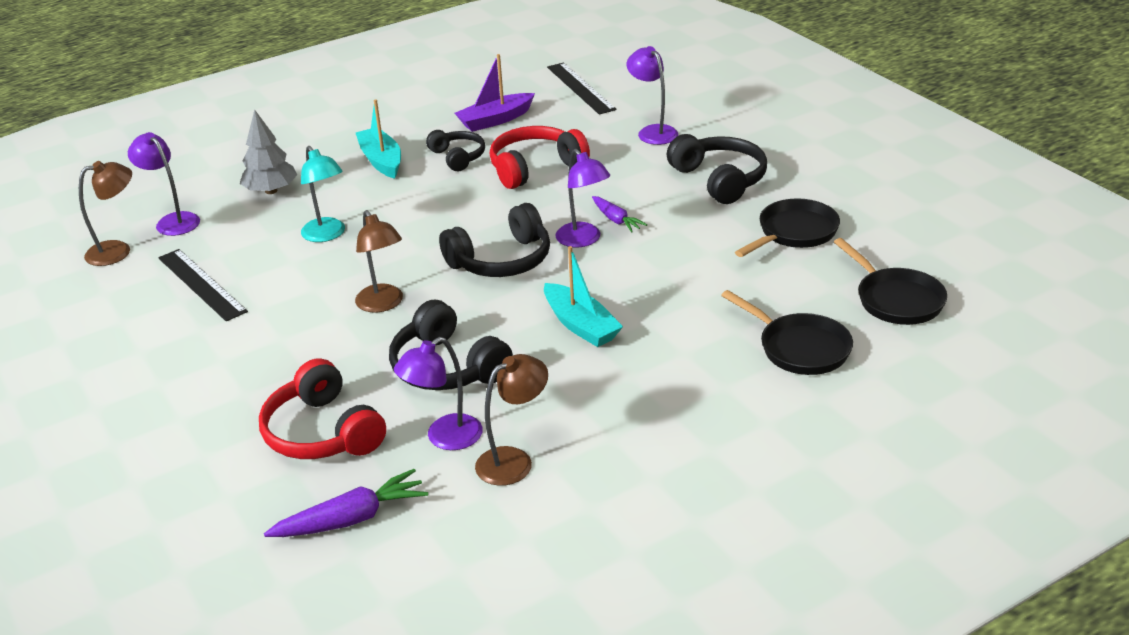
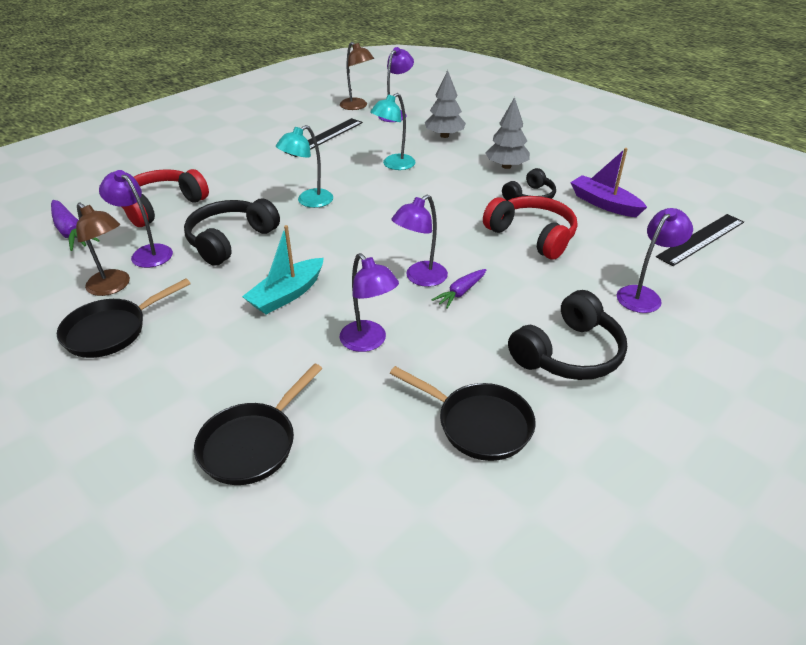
camera: 75 degrees right, 5 degrees up
(381, 161) = (506, 166): turquoise boat -> grey tree
(383, 304) = (309, 201): brown lamp -> turquoise lamp
(501, 260) = (377, 241): black headphones -> none
(676, 278) = (368, 342): none -> purple lamp
(895, 299) = (354, 531): black pan -> black pan (111, 331)

